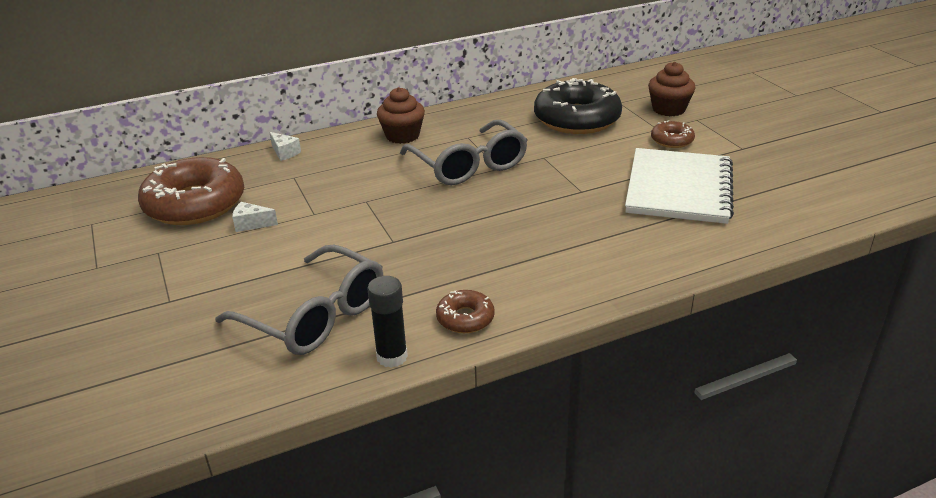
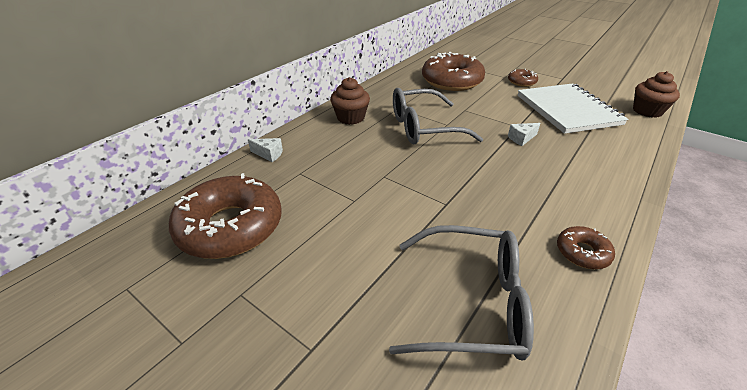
camera: 30 degrees left, 5 degrees up
(251, 224) = (309, 229): white cheese -> white cheese (521, 138)
(392, 357) = (581, 316): black glue stick -> none
(468, 165) = (424, 127): grey glasses -> grey glasses turned 135 degrees clockwise
(577, 119) = (451, 81): black donut -> brown donut
(668, 109) = (494, 64): brown cupcake -> brown cupcake (647, 111)

